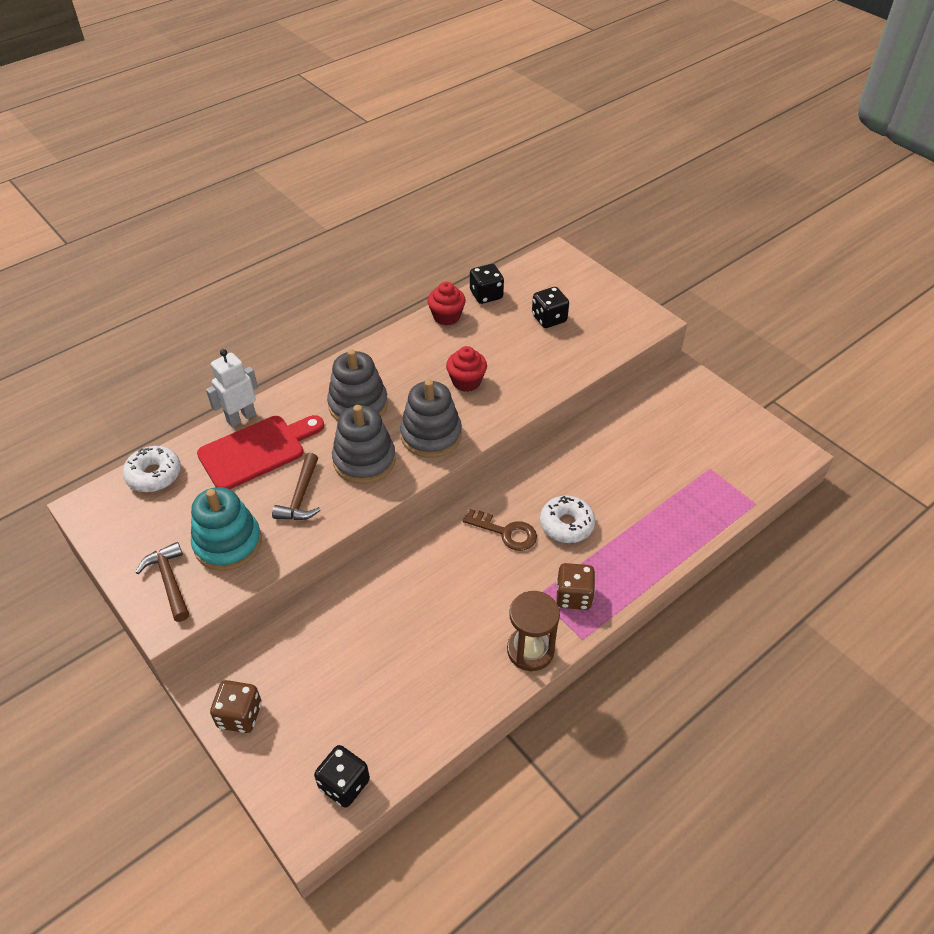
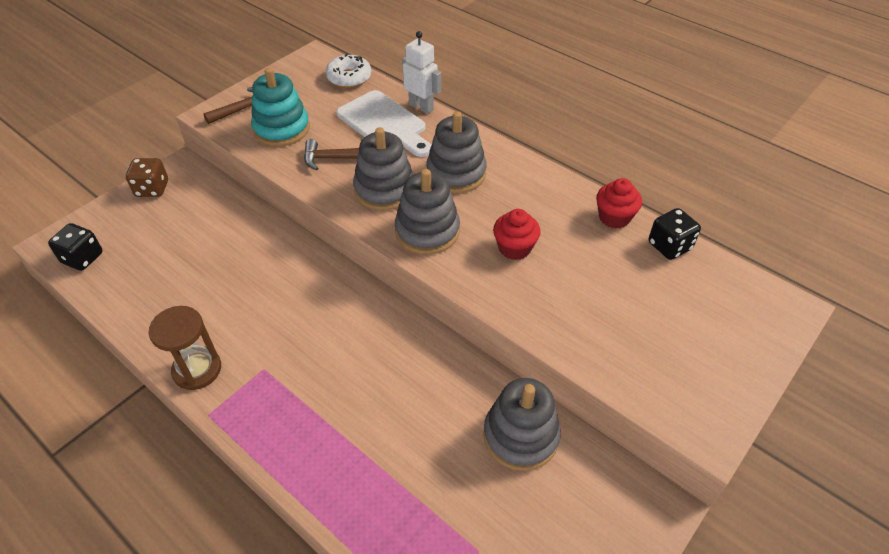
camera: 80 degrees right, 0 degrees up
(257, 450) = (384, 123): red cutting board -> white cutting board
(506, 532) = (343, 332): brown key -> none
(549, 319) = (655, 311): black dice -> none
(566, 524) = (359, 386): white donut -> none
(573, 596) = (262, 402): brown dice -> none
(623, 430) = (520, 436): none -> grey stacking toy

